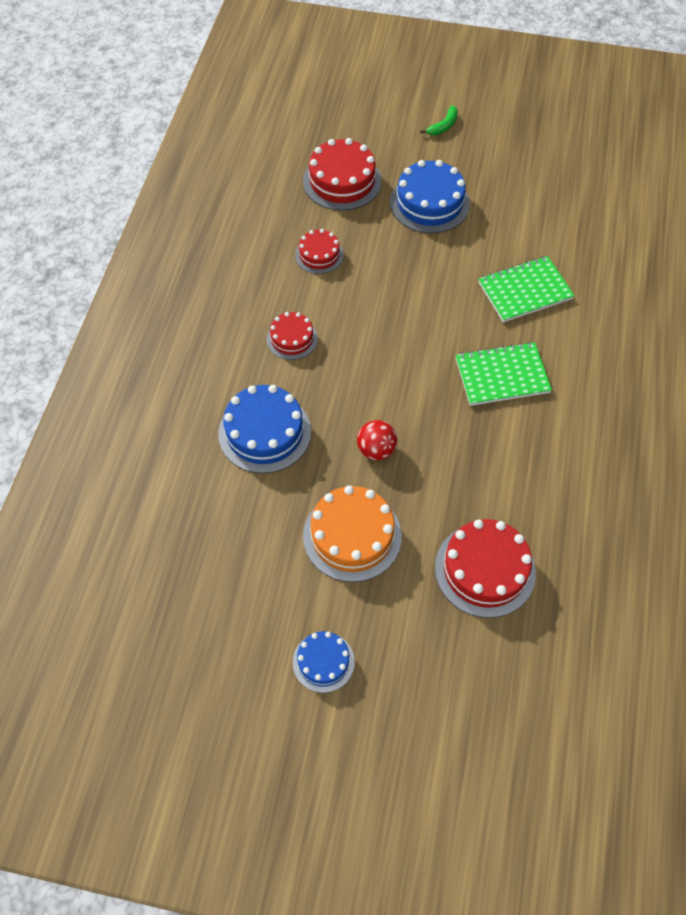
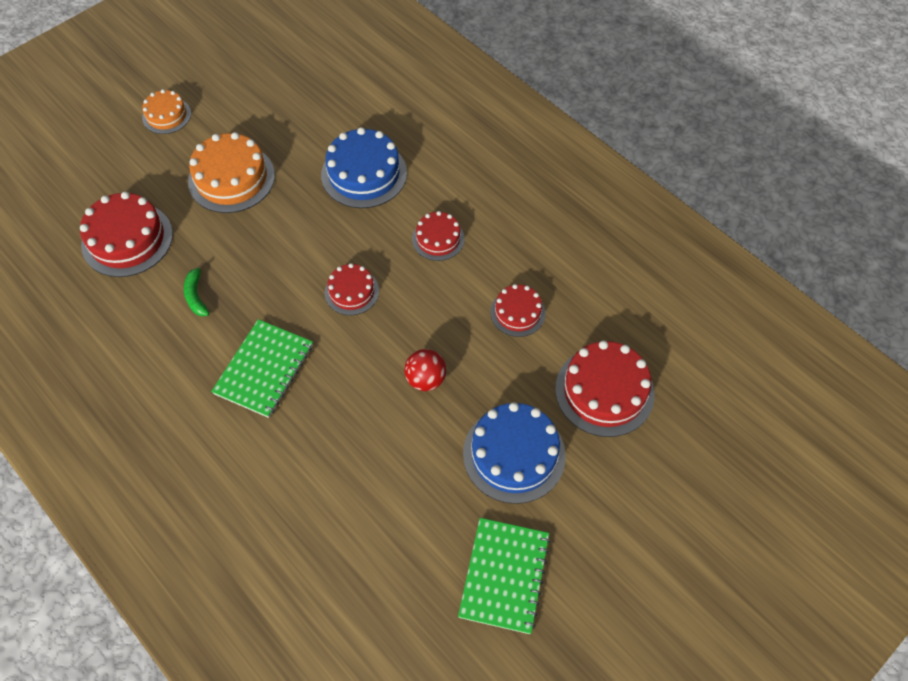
camera: 125 degrees right, 0 degrees up
(323, 662) = (166, 115): blue cake -> orange cake
(376, 450) = (283, 233): red ball -> red ball (426, 379)
(389, 364) = (351, 292): none -> red cake
(443, 126) = (625, 555): green banana -> green banana (196, 295)
(525, 291) = (333, 460): green notebook -> green notebook (504, 576)

